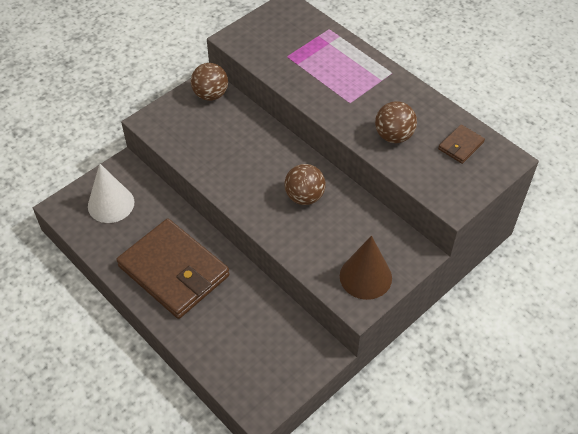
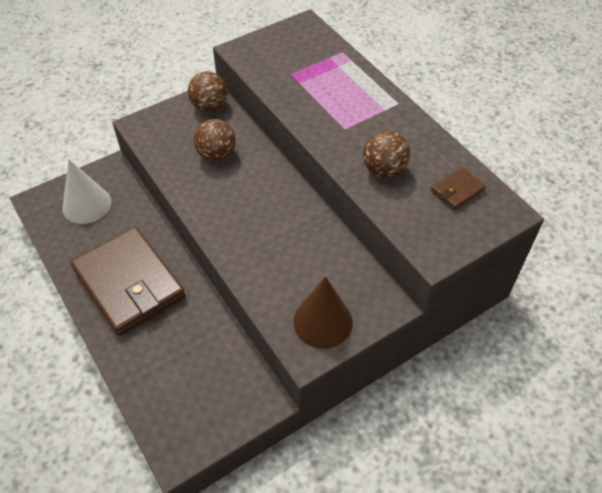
camera: 10 degrees right, 0 degrees up
(304, 197) = (278, 224): brown ball -> brown ball (216, 154)

